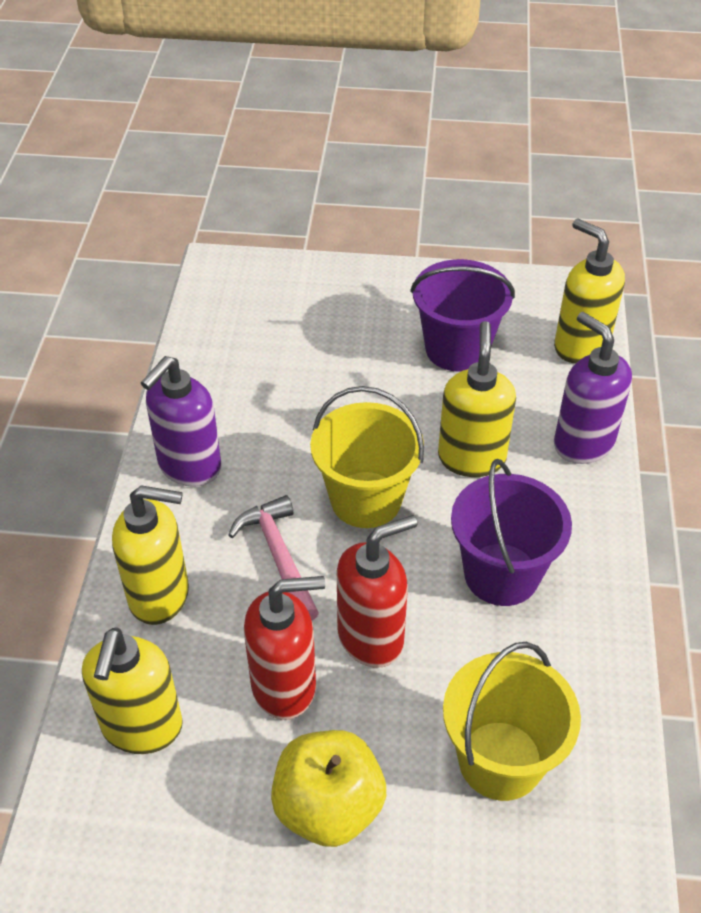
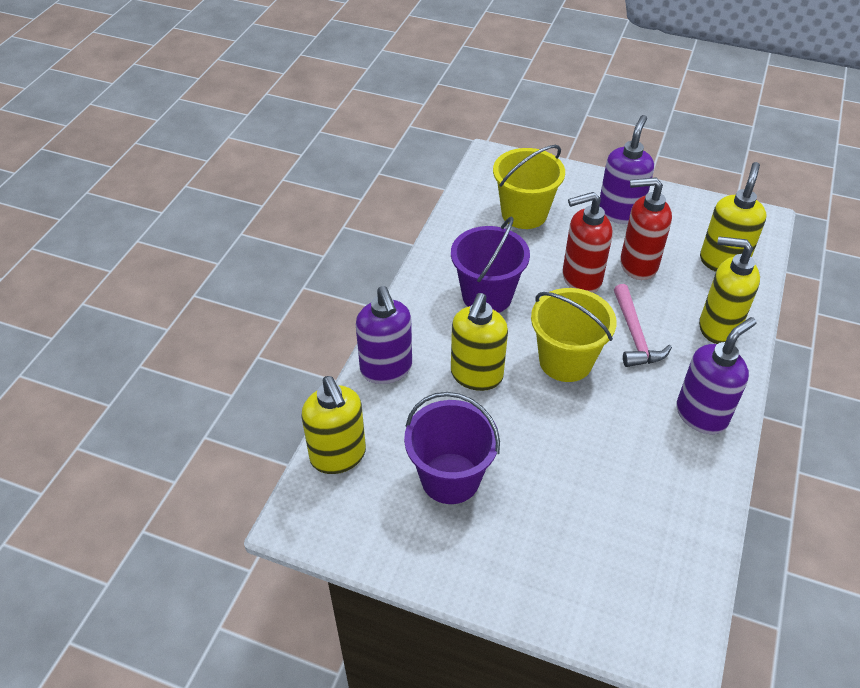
camera: 165 degrees left, 0 degrees up
(328, 807) = (620, 212): yellow apple -> purple soap dispenser

